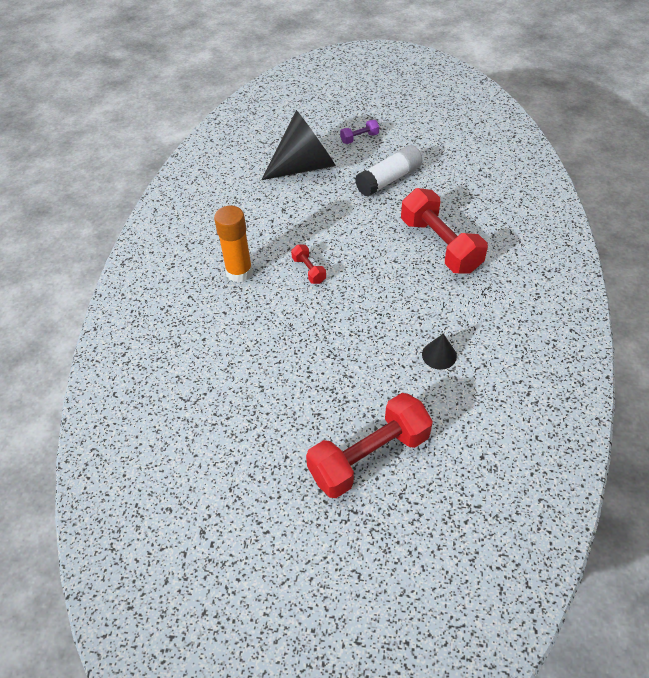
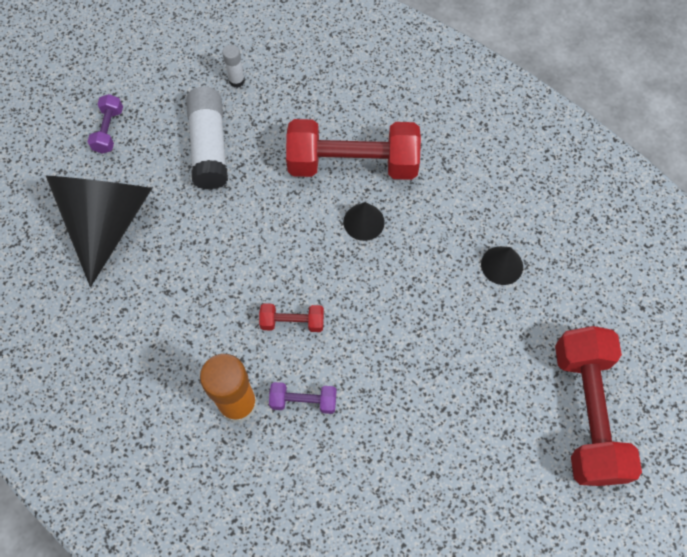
camera: 60 degrees left, 15 degrees up
(263, 300) = (303, 401): none -> purple dumbbell
(404, 270) = (364, 222): none -> black cone
(443, 168) = (237, 81): none -> white glue stick

